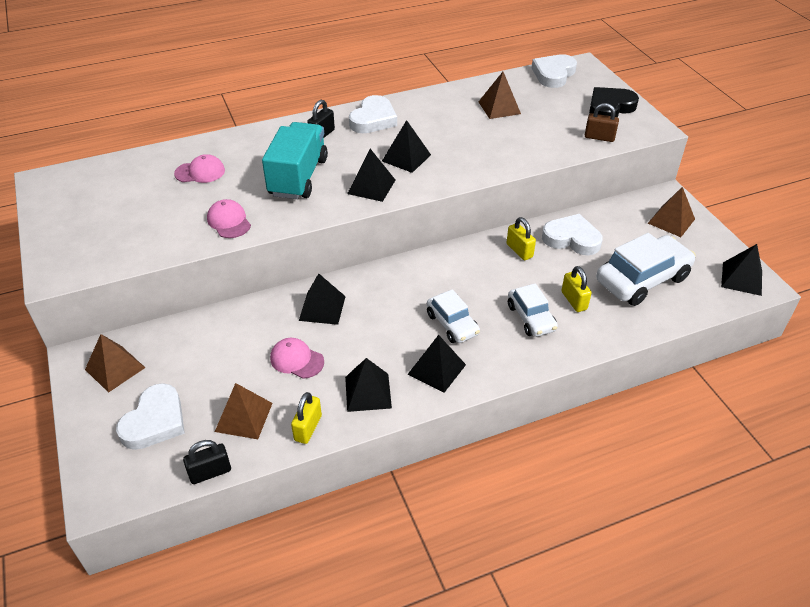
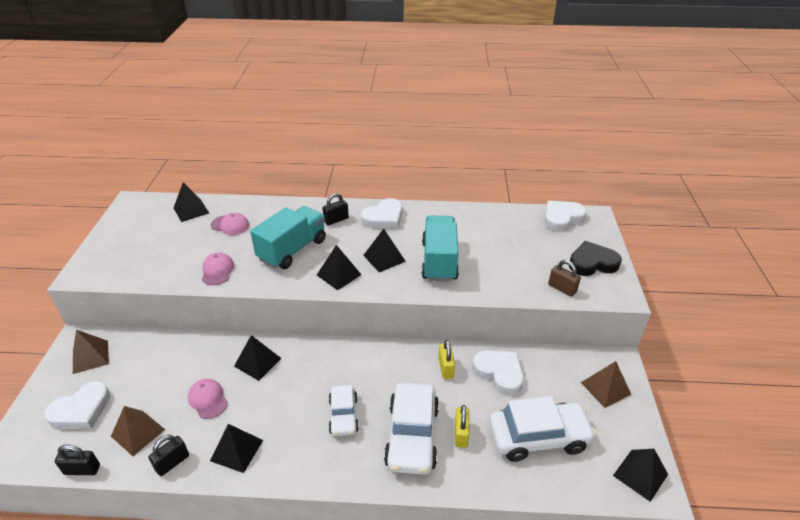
camera: 25 degrees right, 5 degrees down
(308, 428) = (172, 462): yellow padlock -> black padlock
(436, 369) = (302, 452): black pyramid -> black pyramid (191, 210)
(465, 145) = (439, 261): none -> turquoise truck
(499, 107) = (492, 235): brown pyramid -> none
(531, 318) = (412, 436): white car -> white car, size x1.68

